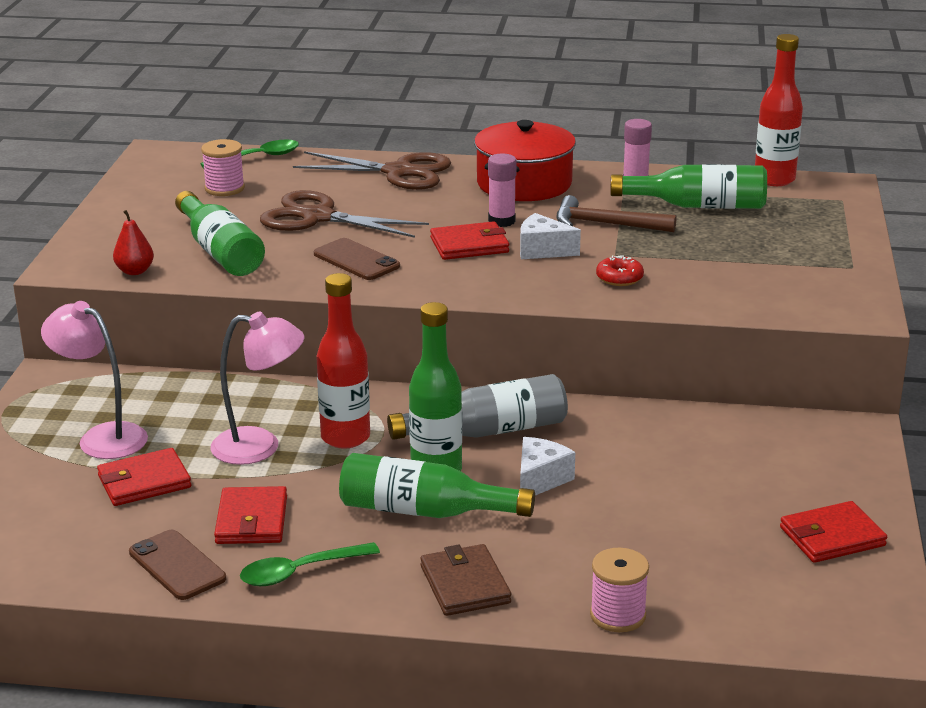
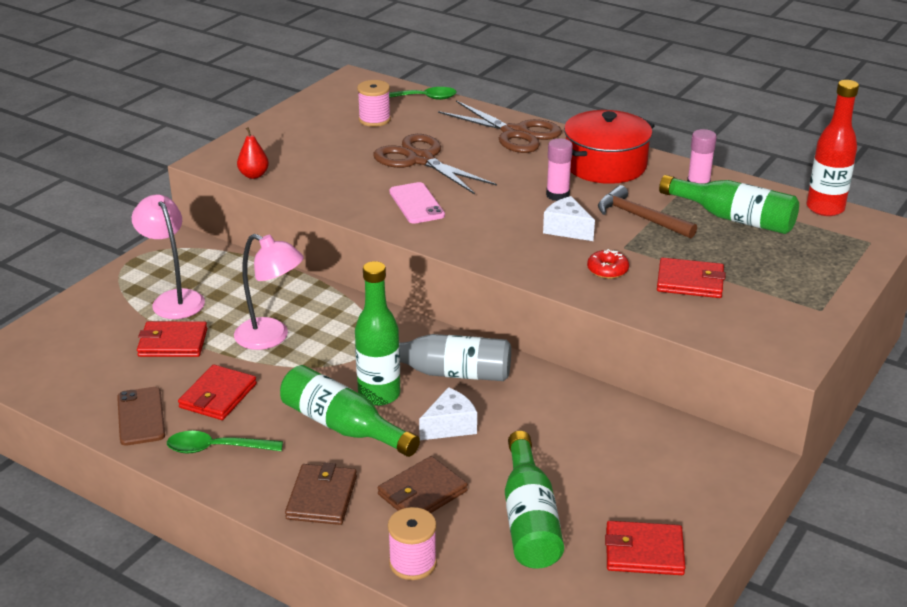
camera: 25 degrees right, 5 degrees up
(220, 252) = (325, 173): green bottle -> green bottle (529, 519)
(345, 437) = (336, 347): red bottle -> none
(356, 260) = (416, 203): brown phone -> pink phone
(469, 245) = (513, 211): red wallet -> red wallet (690, 281)
(568, 549) = (422, 493): none -> brown wallet

